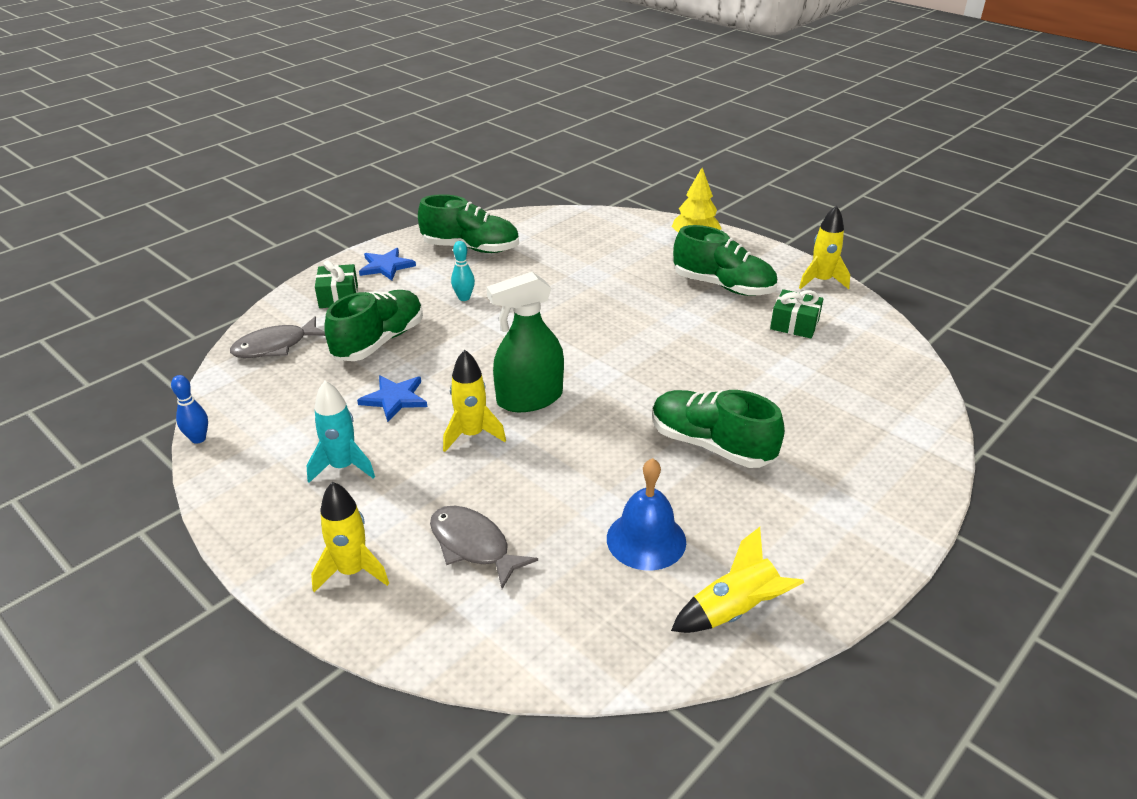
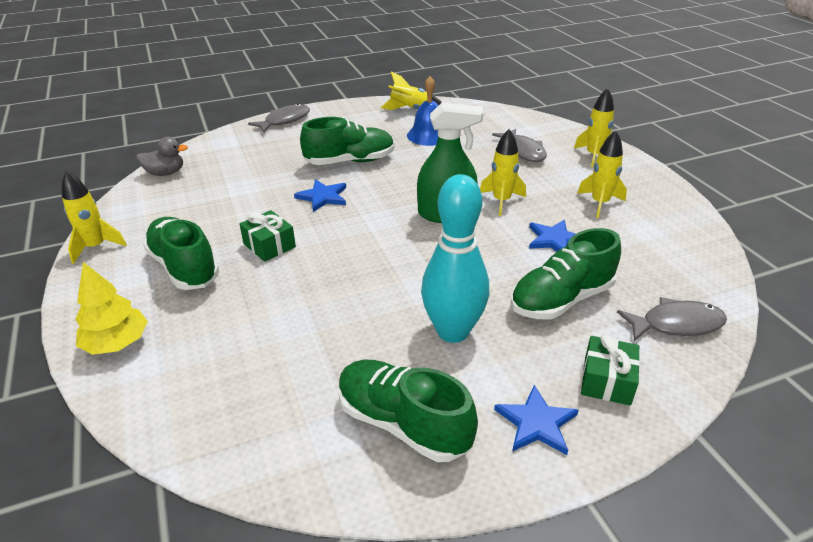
camera: 155 degrees left, 0 degrees up
(198, 439) = (722, 248): blue bowling pin -> none
(343, 467) = (599, 203): turquoise rocket -> yellow rocket
(464, 298) = (453, 331): turquoise bowling pin -> turquoise bowling pin, size x2.30
(686, 382) = (323, 197): none -> blue star
(711, 445) = (350, 161): green shoe -> green shoe turned 75 degrees counterclockwise
(794, 324) = (185, 216): green gift -> green gift (269, 245)
(899, 363) = (165, 173): none -> grey duck
(904, 502) = (284, 120): none -> grey fish

